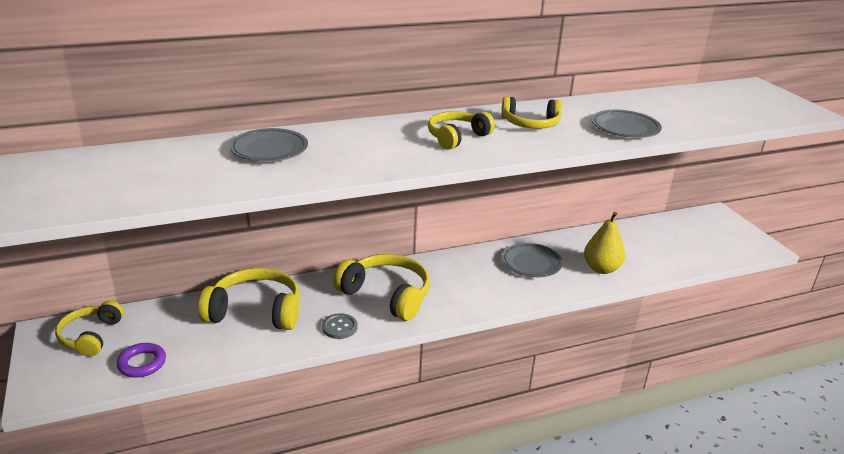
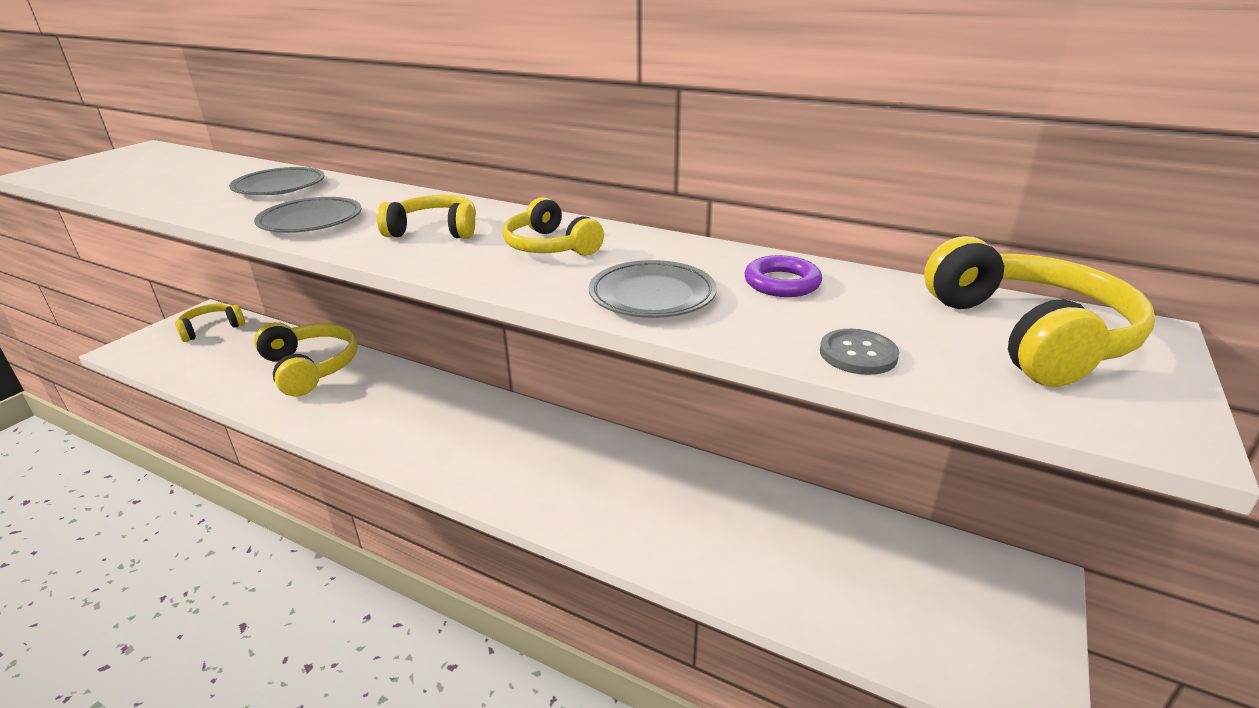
camera: 50 degrees right, 0 degrees up
(142, 363) = (189, 363): purple ring -> purple ring (782, 283)
(339, 327) = (324, 417): grey button -> grey button (858, 354)
(386, 295) = (409, 414): yellow headphones -> yellow headphones (1028, 335)
(531, 263) = (597, 471): grey plate -> grey plate (311, 221)
(601, 269) = (665, 532): yellow pear -> none

